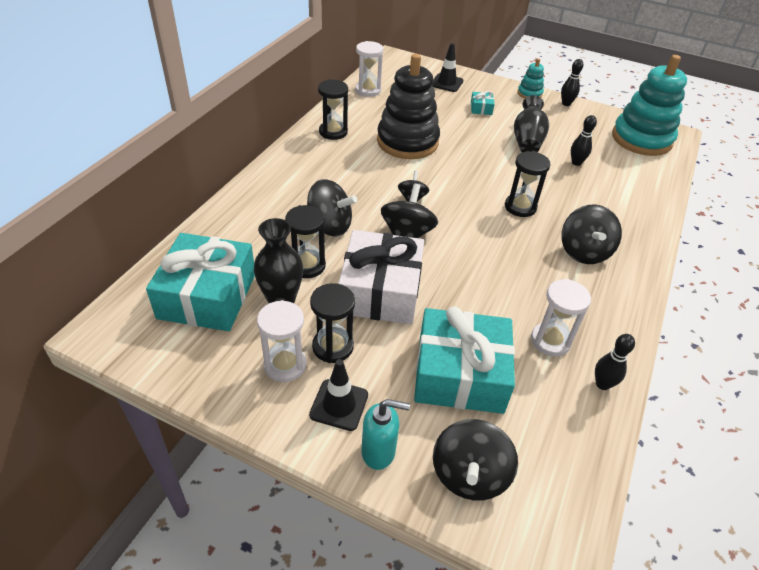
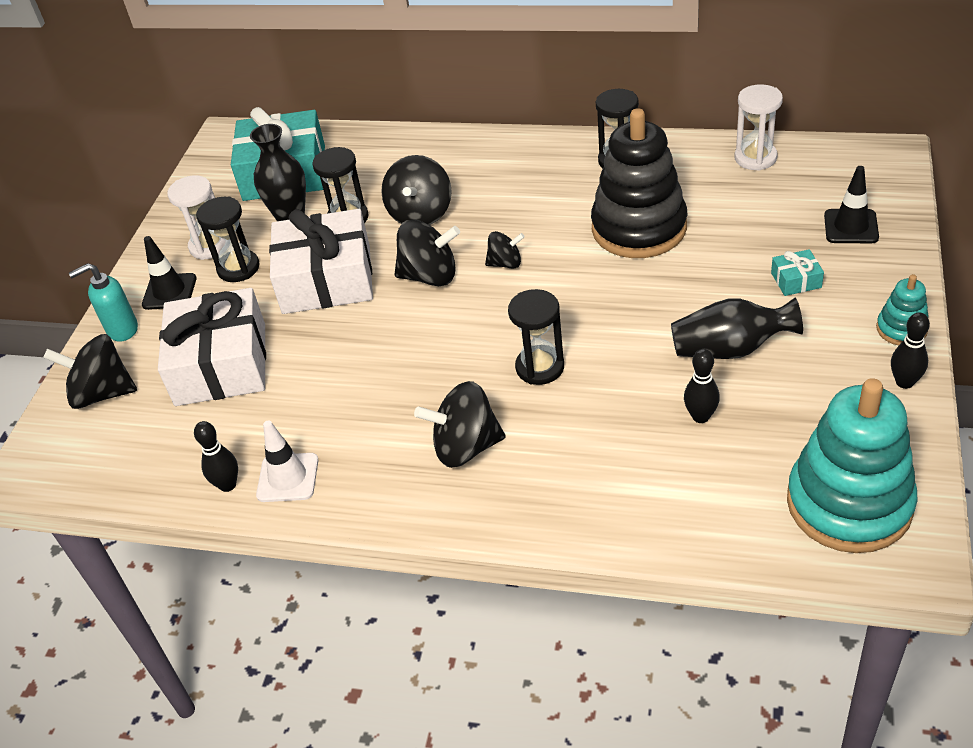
camera: 85 degrees right, 0 degrees up
(379, 452) = (122, 329): turquoise soap dispenser -> turquoise soap dispenser turned 75 degrees clockwise
(460, 374) = (221, 364): turquoise gift -> white gift
(550, 341) = (285, 431): white hourglass -> none
(599, 346) = (288, 478): none -> white traffic cone

